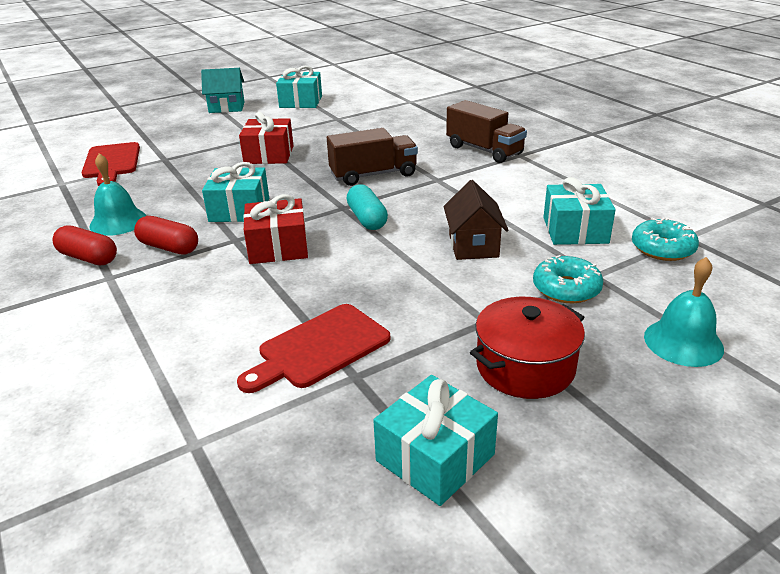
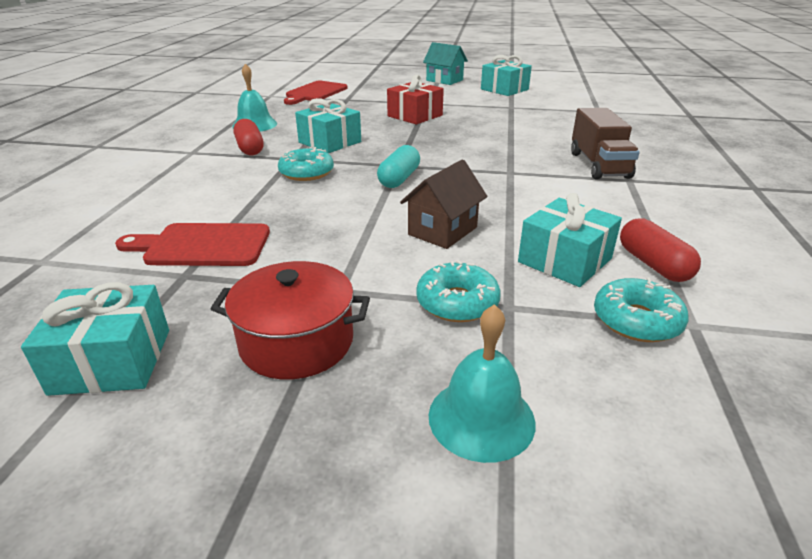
camera: 40 degrees right, 0 degrees up
(88, 258) = (203, 138): red capsule -> red capsule (653, 264)
(278, 247) = (306, 173): red gift -> turquoise donut
(373, 175) = (464, 152): brown truck -> none

